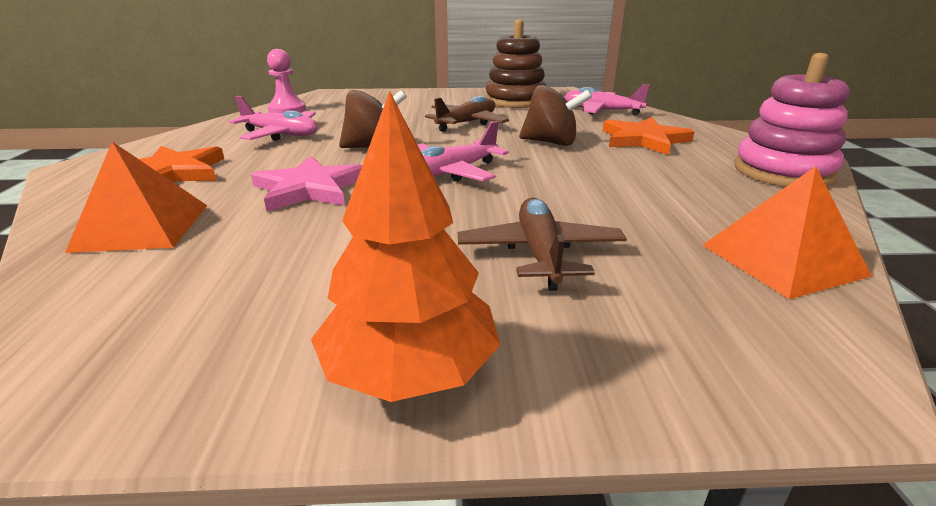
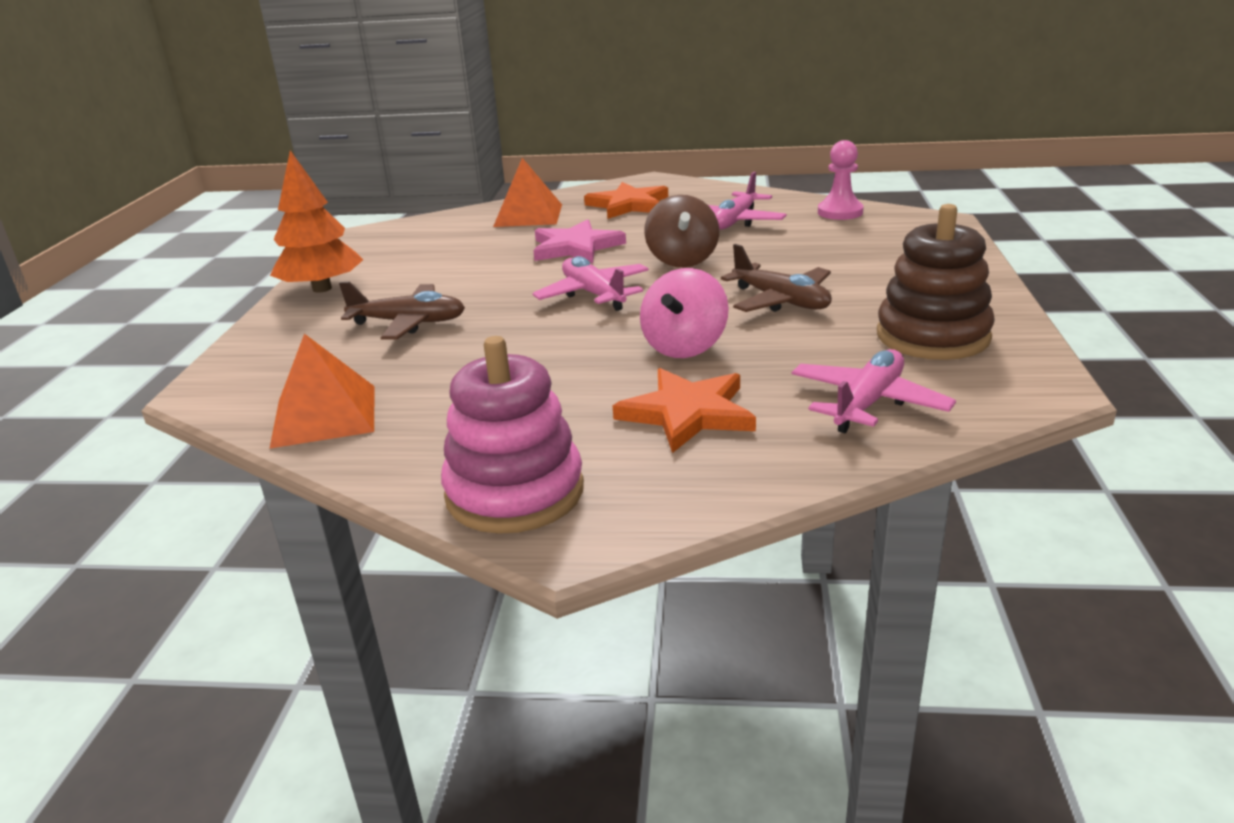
camera: 100 degrees right, 0 degrees up
(551, 142) = (684, 347): brown spinning top -> pink spinning top

